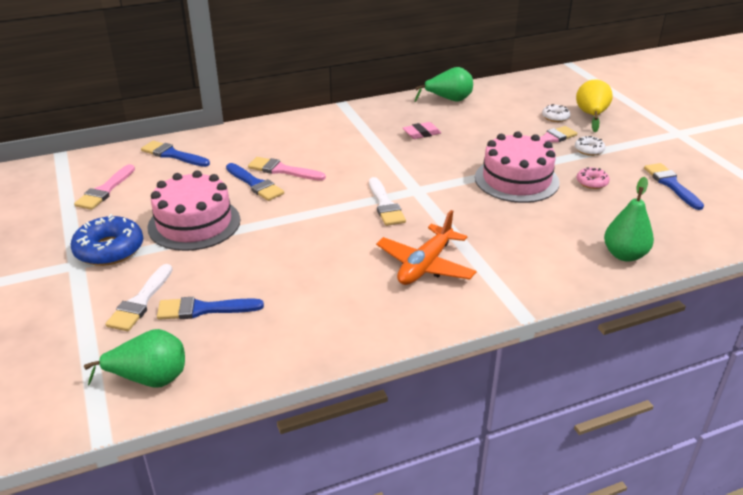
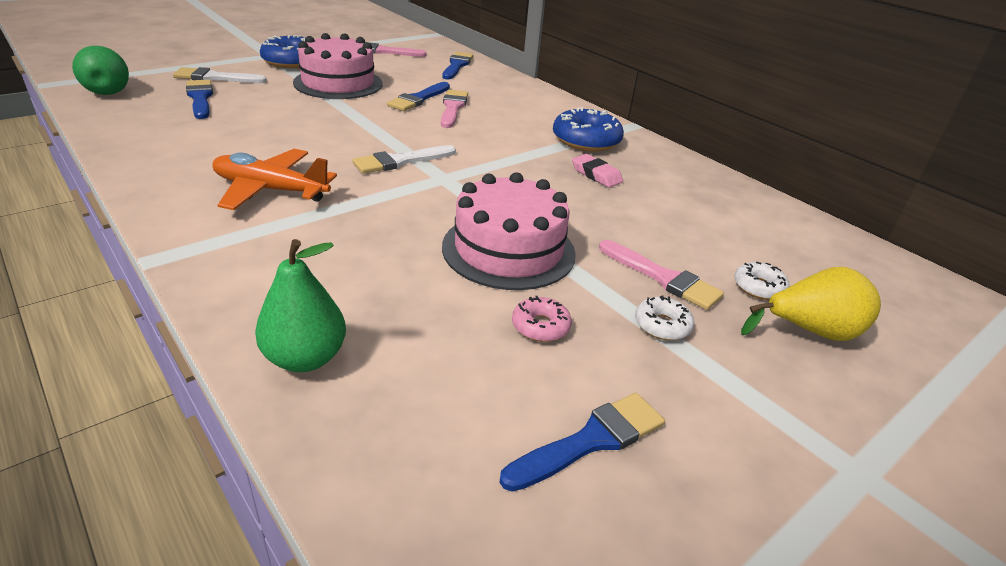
camera: 70 degrees right, 0 degrees up
(365, 126) = (586, 140): none -> blue donut
(448, 100) = (718, 190): green pear -> none

